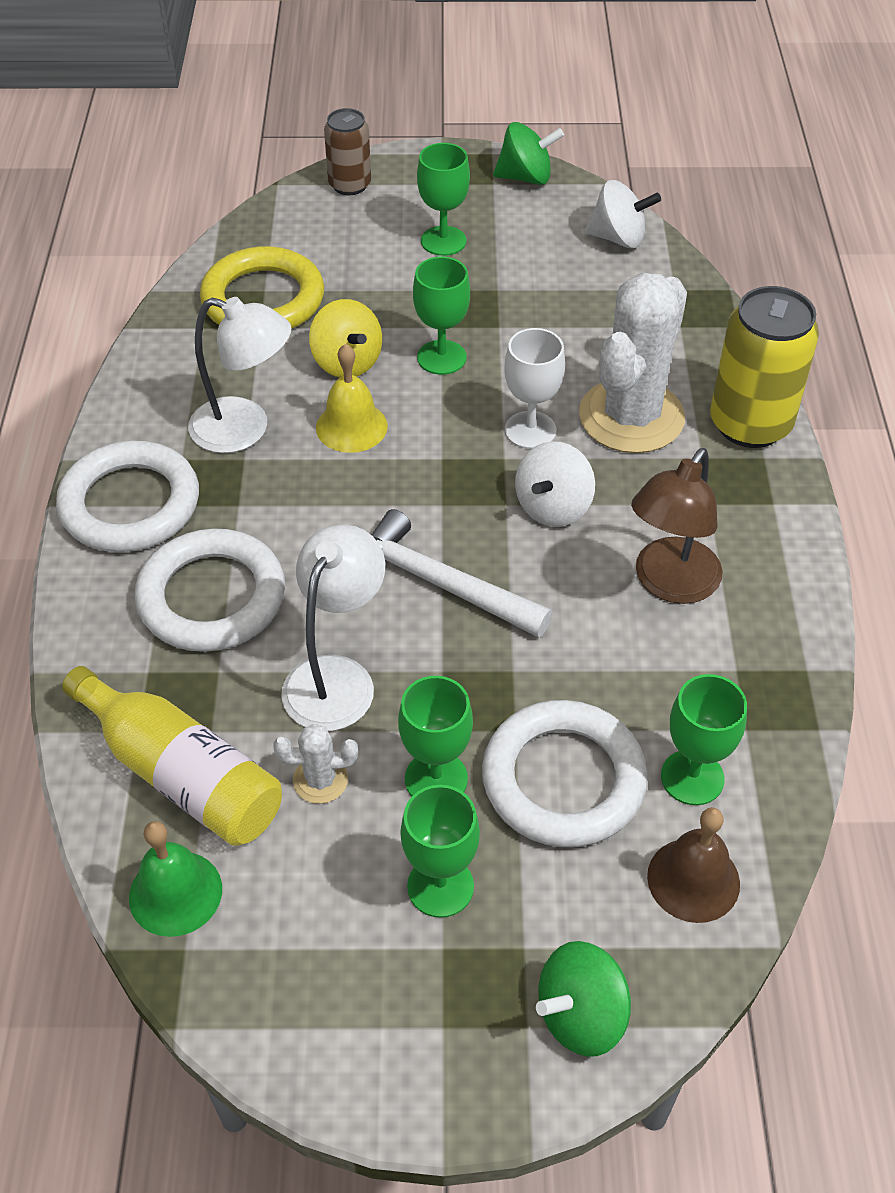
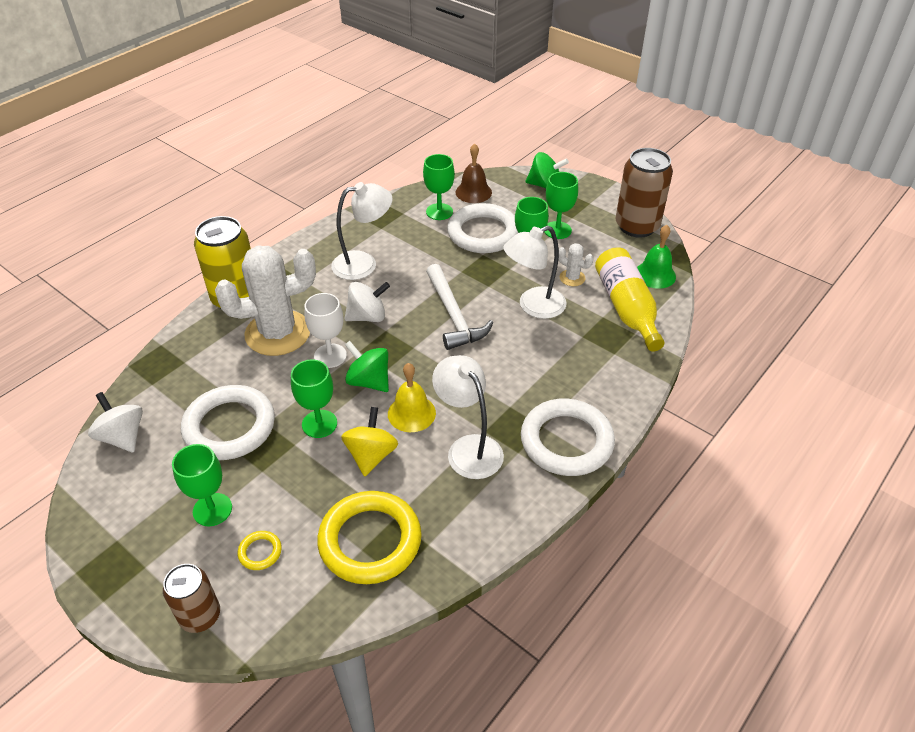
camera: 140 degrees left, 5 degrees down
(212, 597) = (560, 368): white ring -> white ring (229, 427)
(293, 1018) = (637, 226): none -> brown can
(356, 240) = (260, 552): none -> yellow ring
(526, 177) = (92, 528): green spinning top -> green spinning top (369, 381)
(669, 584) = (364, 264): brown lamp -> white lamp

